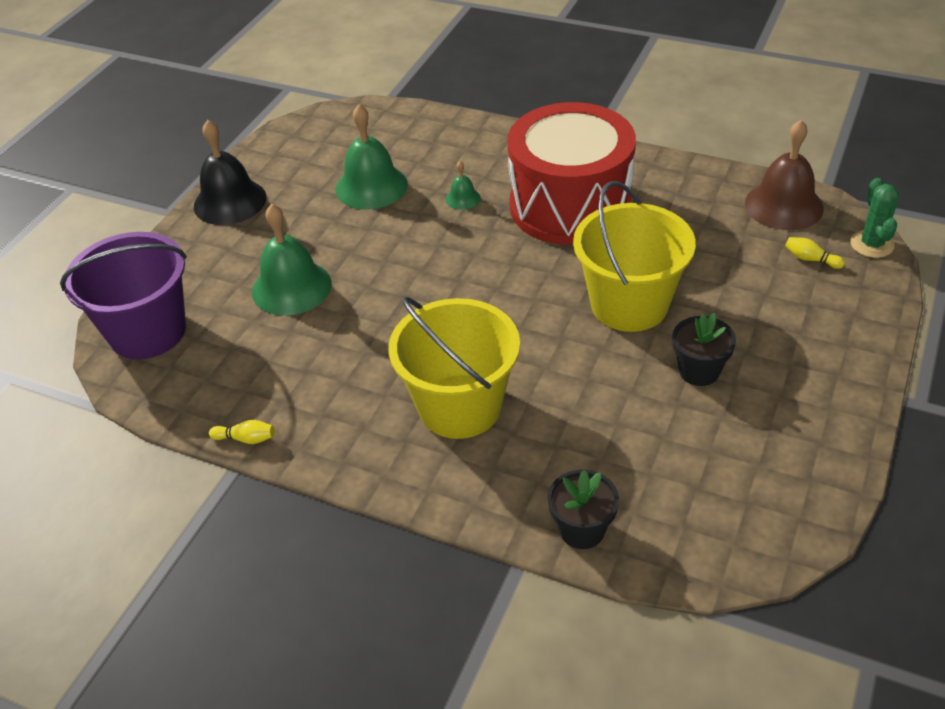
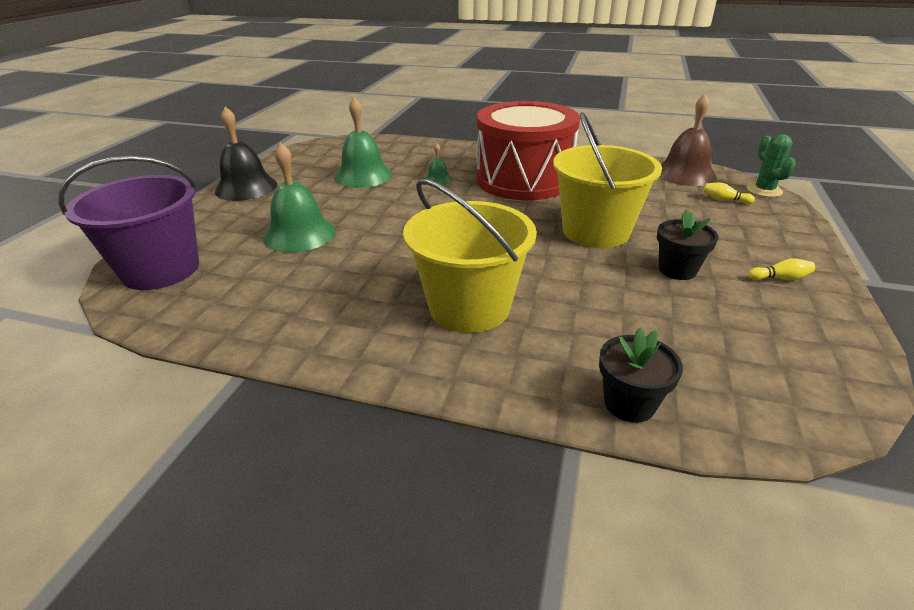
camera: 10 degrees left, 10 degrees down
(246, 439) = (253, 346): yellow bowling pin -> yellow bowling pin (780, 278)

